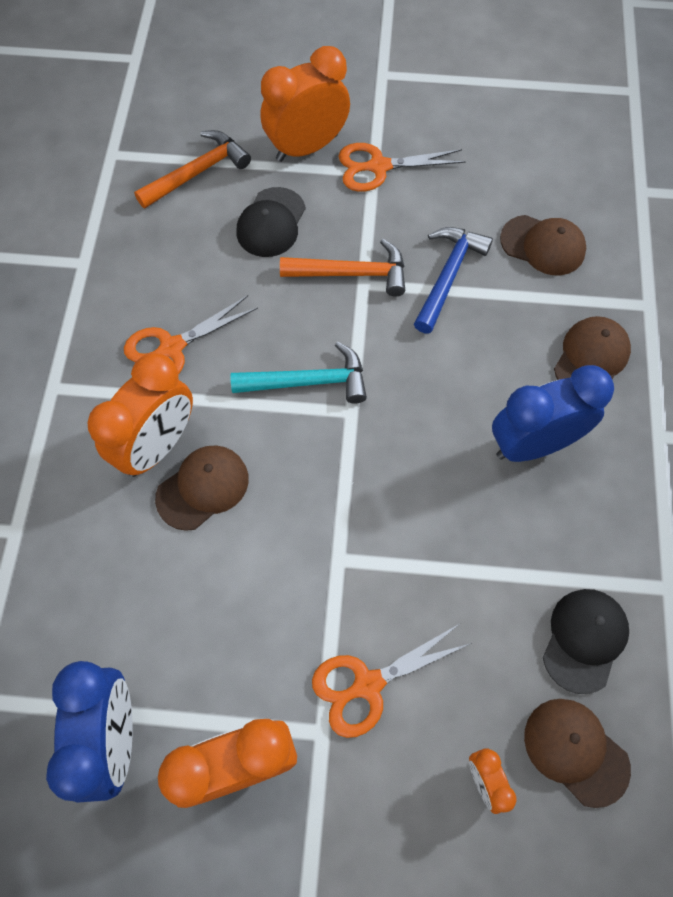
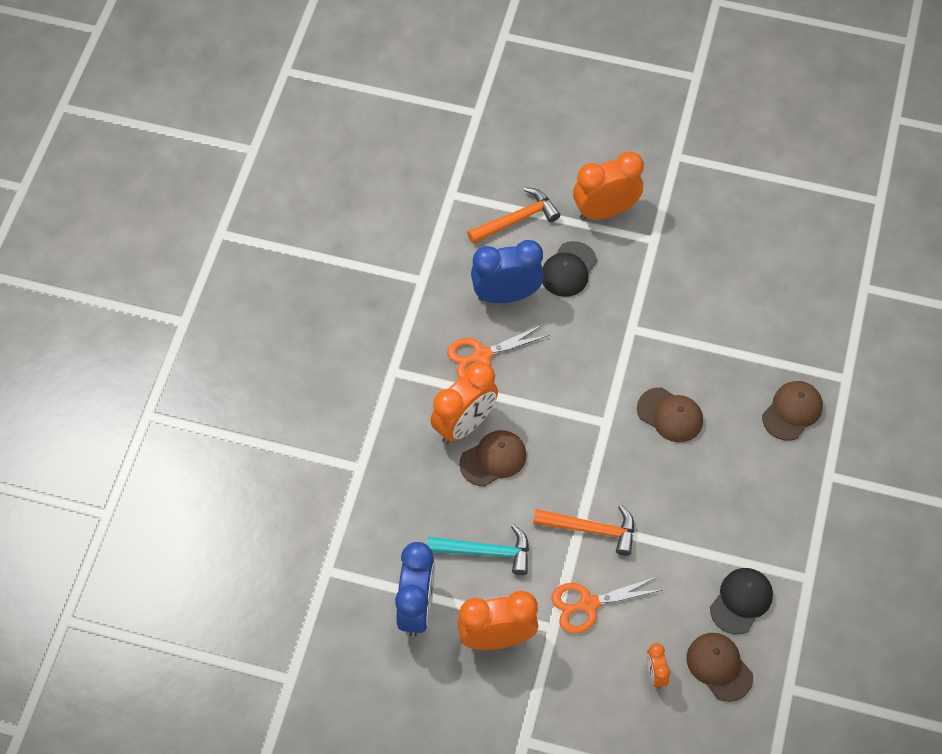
camera: 10 degrees right, 5 degrees down
(309, 382) = (579, 396): turquoise hammer -> turquoise hammer (486, 552)
(352, 273) = (624, 319): orange hammer -> orange hammer (591, 529)
(379, 167) = (659, 236): orange scissors -> none
(448, 275) = (697, 332): blue hammer -> none
(533, 444) = (735, 466): blue clock -> blue clock (506, 295)
(543, 245) = (775, 319): brown cap -> brown cap (670, 415)

